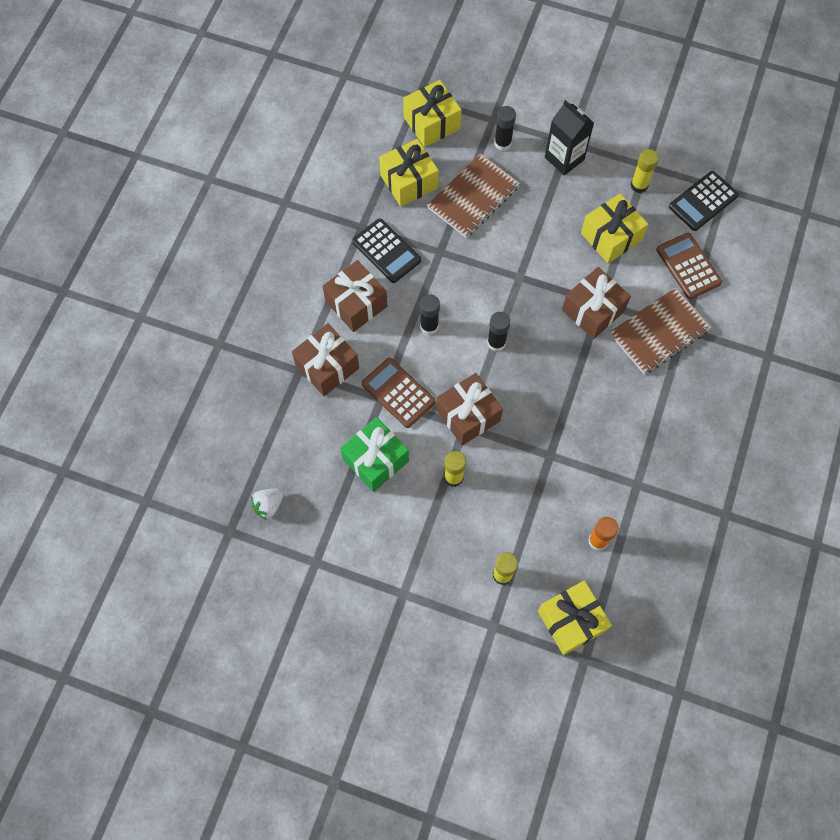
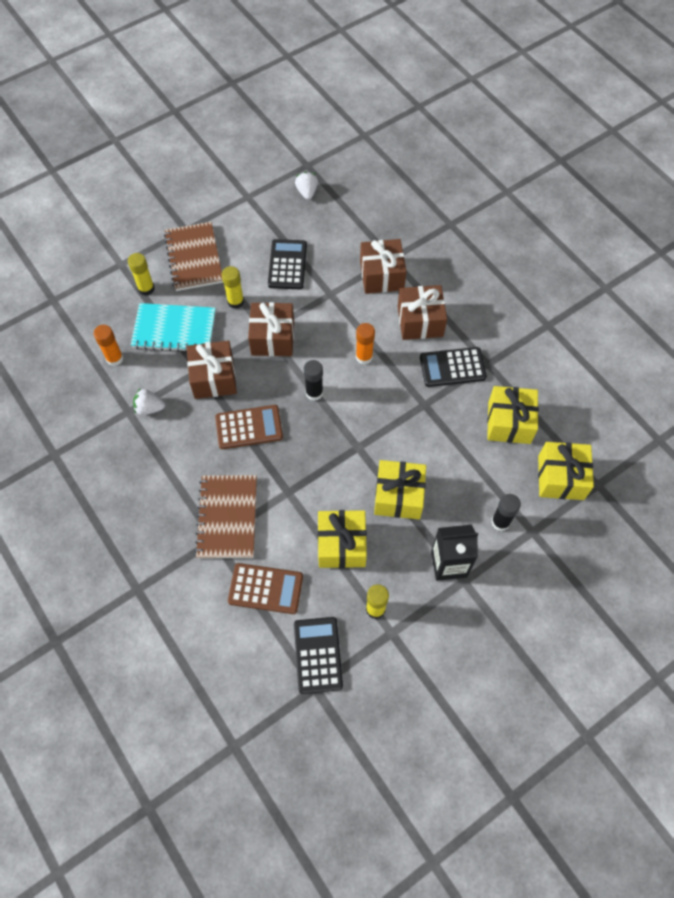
camera: 125 degrees right, 5 degrees down
(375, 460) = (287, 265): green gift -> black calculator
(398, 393) = (326, 306): brown calculator -> brown calculator (249, 427)
(429, 326) = (364, 357): black glue stick -> orange glue stick
(473, 197) = (459, 461): brown notebook -> brown notebook (194, 258)
(526, 510) = (174, 329): none -> turquoise notebook
(571, 621) = (82, 308): yellow gift -> yellow gift (398, 496)
(593, 310) = (286, 480): brown gift -> brown gift (214, 378)
(619, 468) = (149, 408): none -> white strawberry

